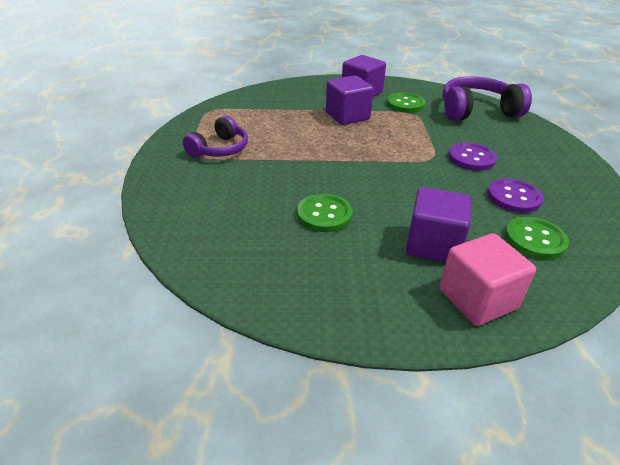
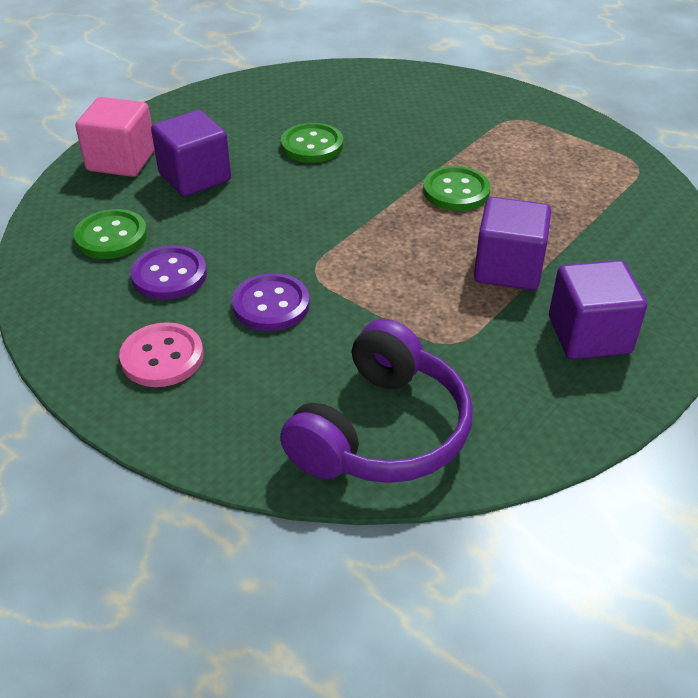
camera: 130 degrees right, 5 degrees up
(220, 149) = (510, 136): purple headphones -> none
(405, 104) = (493, 357): green button -> green button (456, 191)
(549, 168) = (162, 357): none -> pink button

